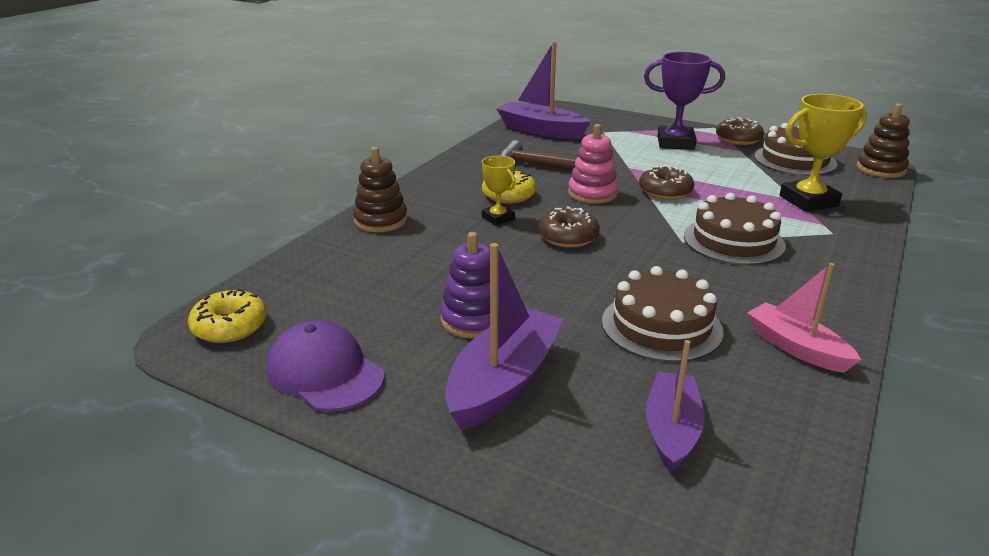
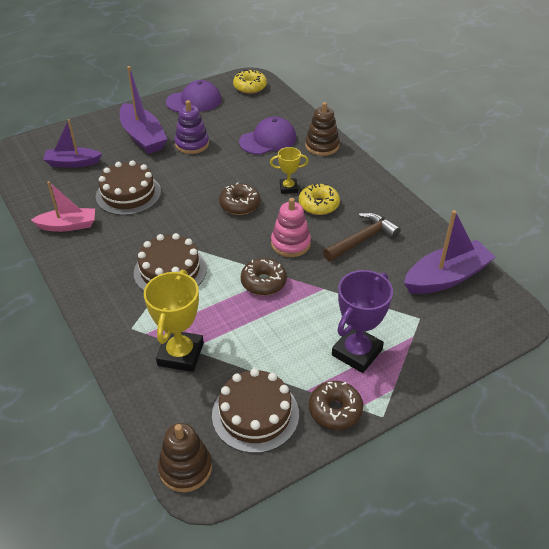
camera: 120 degrees right, 15 degrees up
(400, 260) = (268, 140): none -> purple cap
(671, 430) = (73, 163): purple boat -> purple boat turned 135 degrees clockwise

